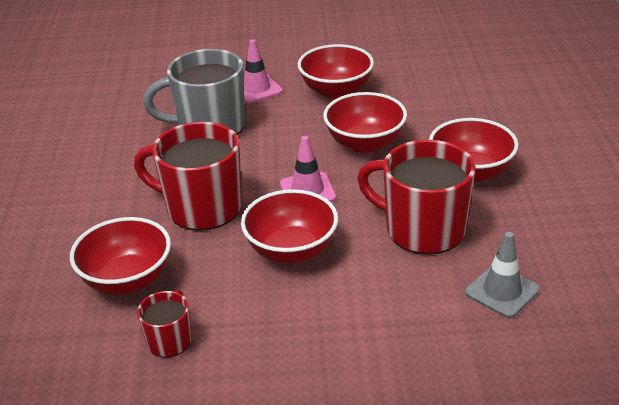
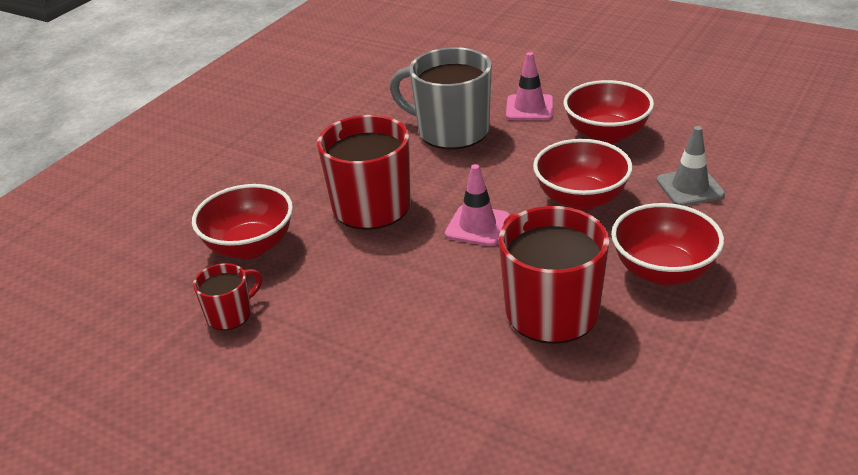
camera: 35 degrees right, 0 degrees up
(291, 250) = (405, 278): red bowl -> none
(502, 291) = (566, 411): grey traffic cone -> grey traffic cone (690, 187)

